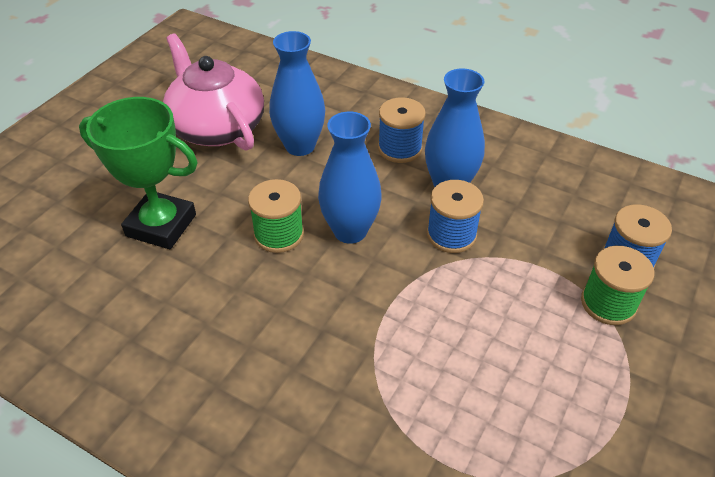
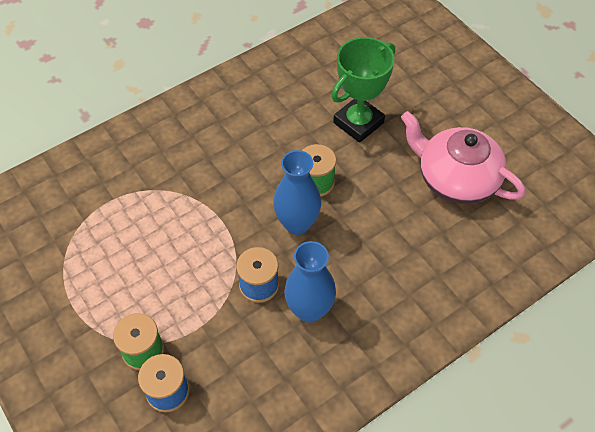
camera: 115 degrees right, 10 degrees up
(217, 127) = (455, 179): pink teapot -> pink teapot turned 135 degrees counterclockwise
(300, 146) = (406, 226): blue vase -> none
(400, 148) = (371, 295): blue spool -> none

